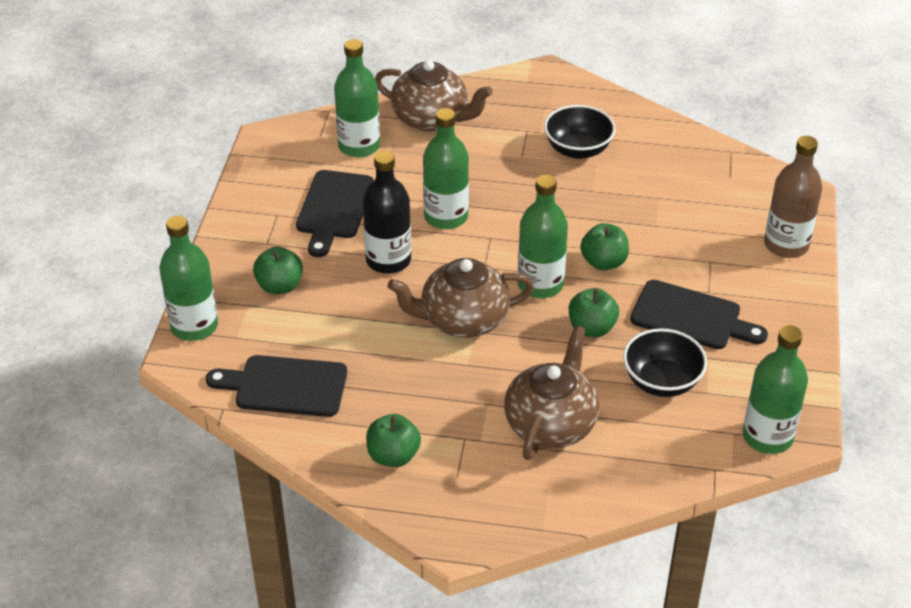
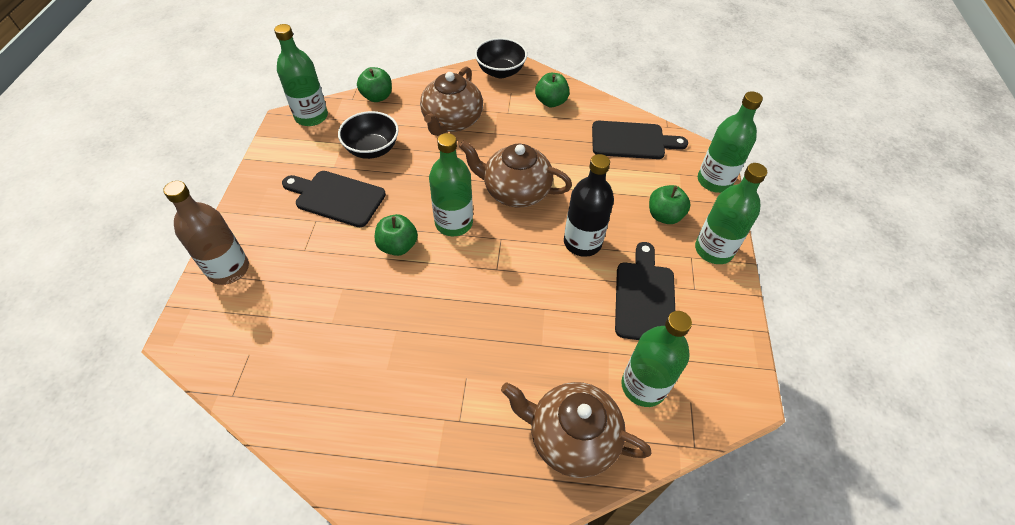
camera: 175 degrees right, 10 degrees up
(446, 217) = (538, 291): green bottle -> green bottle (713, 250)
(462, 320) = (515, 191): brown teapot -> brown teapot turned 150 degrees counterclockwise
(578, 149) = (404, 390): black bowl -> black bowl (500, 72)
(591, 328) = (416, 187): green apple -> green apple (377, 97)

